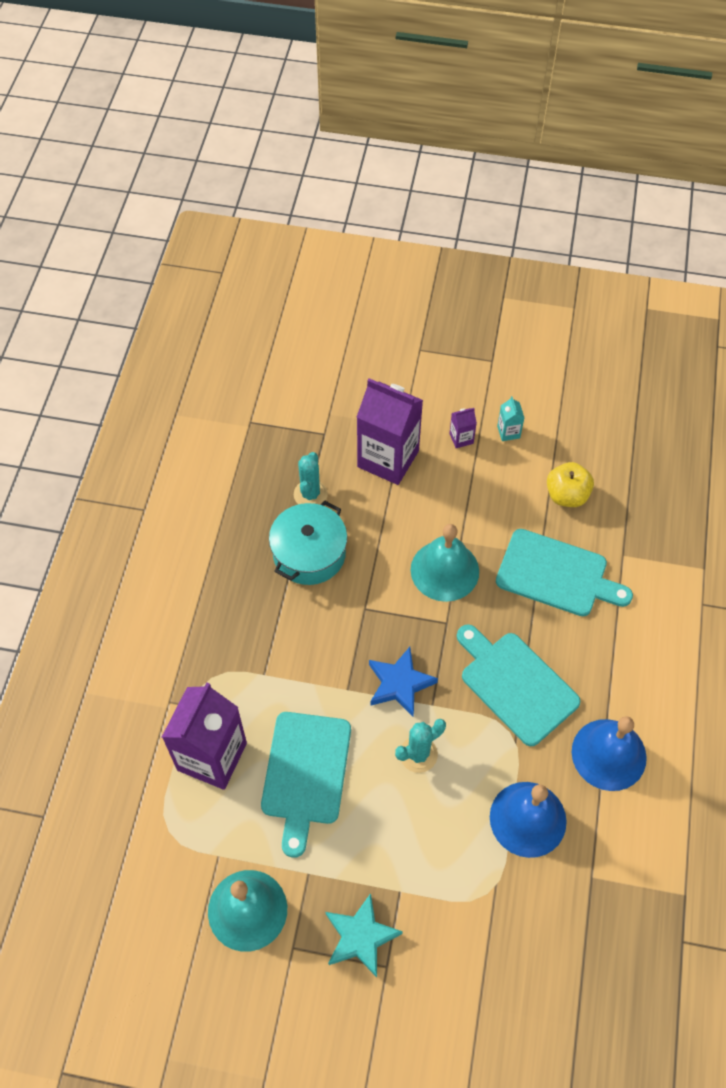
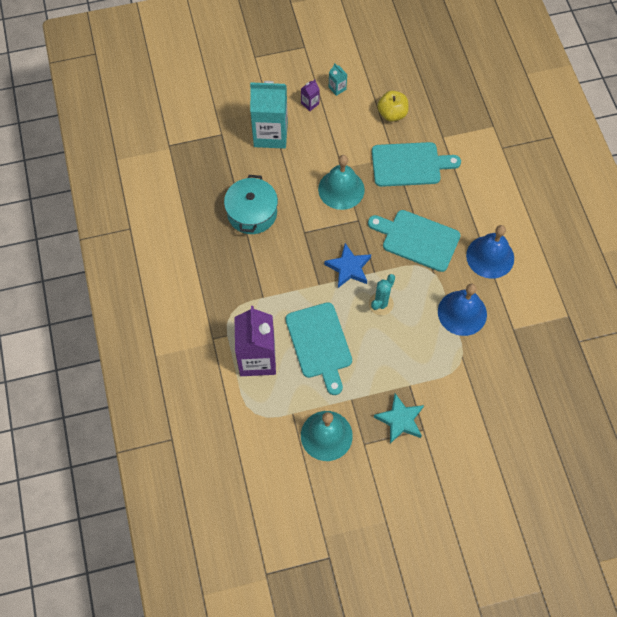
camera: 25 degrees left, 5 degrees up
(310, 494) = (233, 176): turquoise cactus -> none
(388, 459) = (270, 134): purple carton -> turquoise carton

